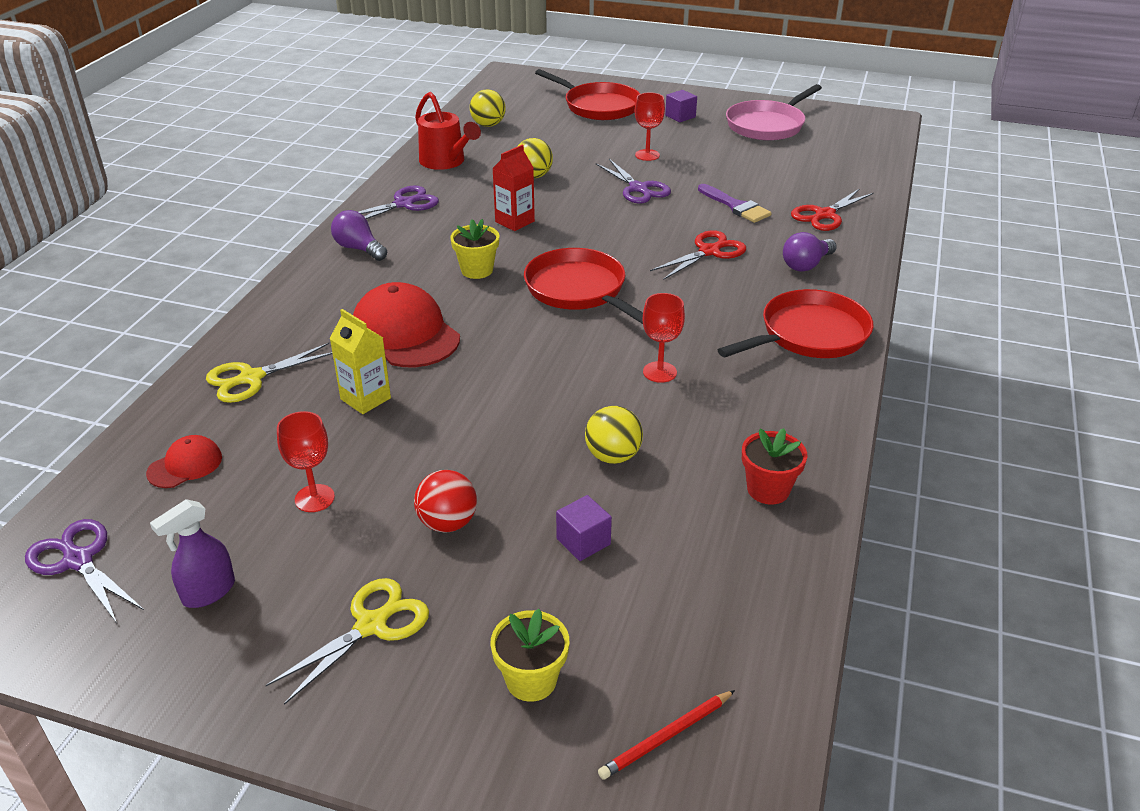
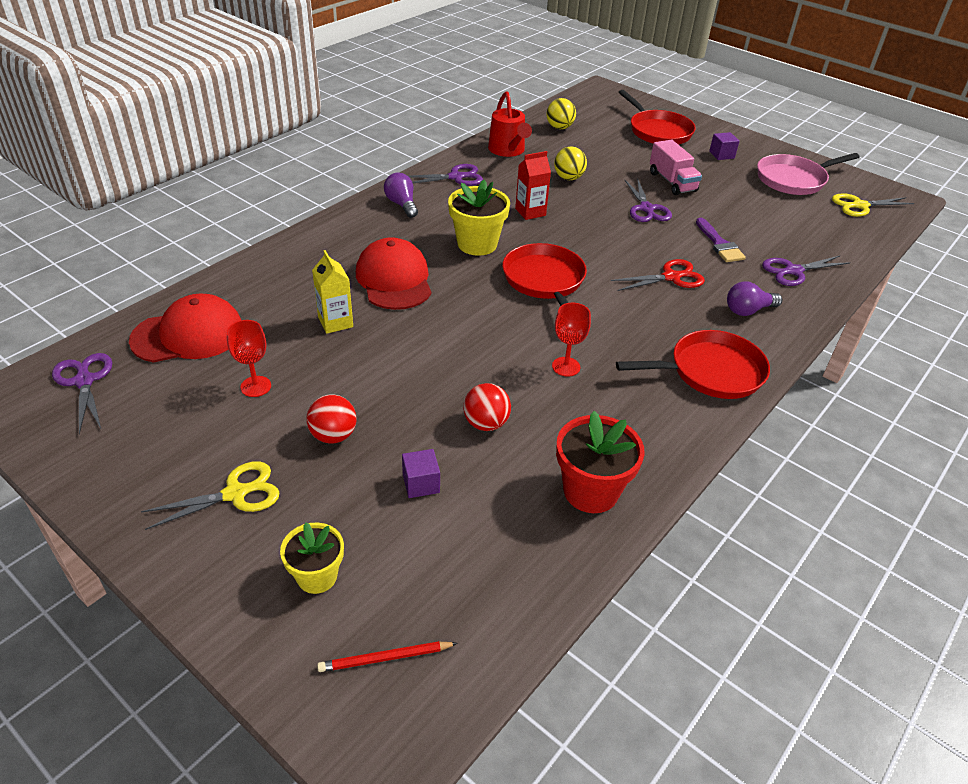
camera: 20 degrees right, 5 degrees up
(185, 465) = (188, 335): red cap -> red cap, size x1.98
(208, 592) = (148, 431): purple spray bottle -> none
(250, 378) = (268, 283): yellow scissors -> yellow scissors (859, 206)
(477, 270) = (477, 244): yellow flower pot -> yellow flower pot, size x1.54
(613, 456) = (486, 423): yellow ball -> red ball
(647, 155) = (672, 182): red goblet -> pink truck
(768, 490) = (590, 491): red flower pot -> red flower pot, size x1.54
(824, 215) = (793, 271): red scissors -> purple scissors

